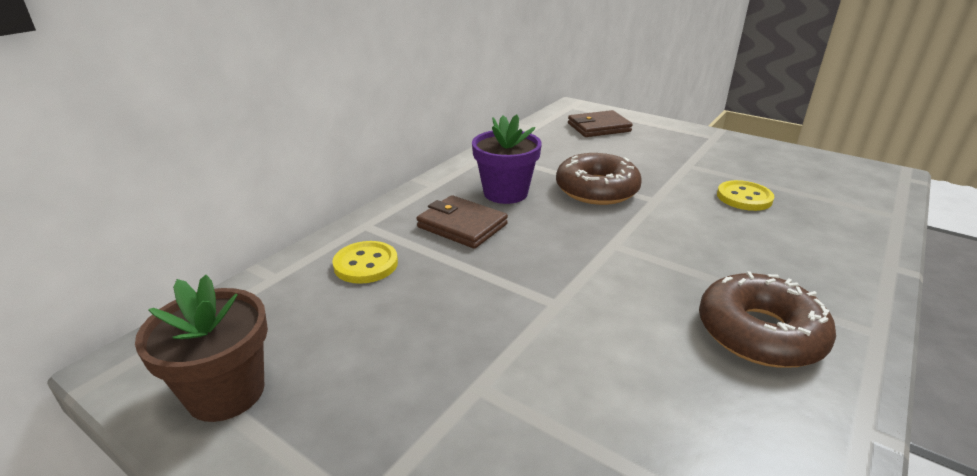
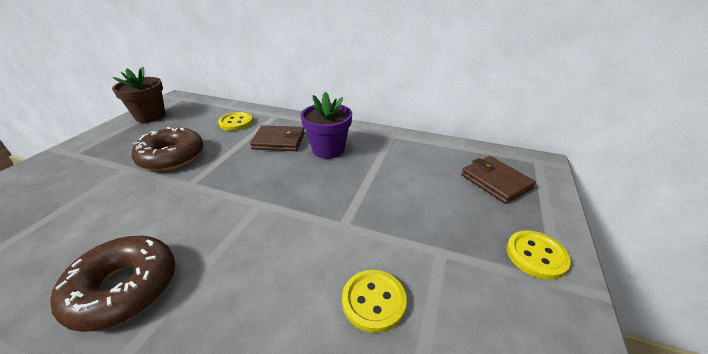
camera: 75 degrees right, 5 degrees up
(462, 226) = (279, 141): brown wallet -> brown wallet turned 75 degrees clockwise
(596, 189) = (350, 189): brown donut -> brown donut (172, 157)
(690, 137) = (536, 255): none -> yellow button

